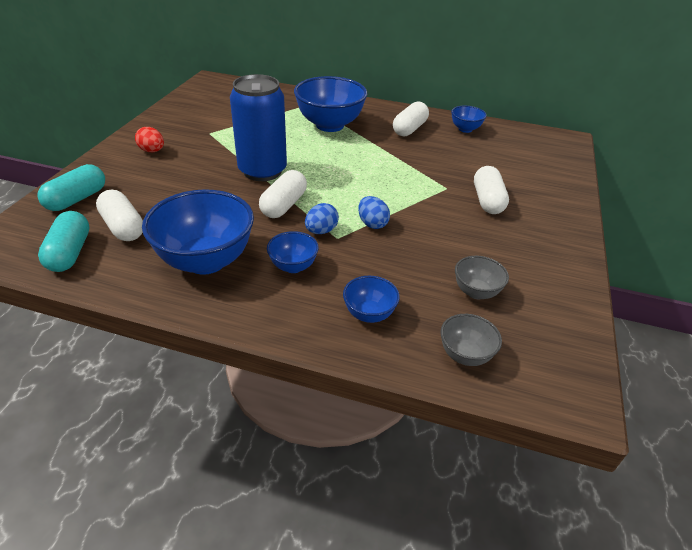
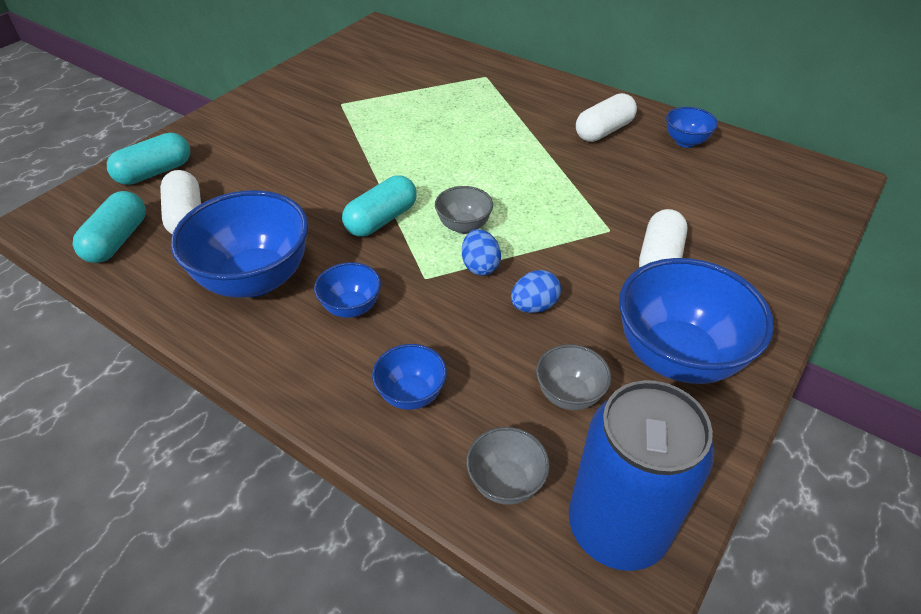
camera: 20 degrees right, 5 degrees up
(152, 151) = (264, 120): red egg -> none
(262, 171) = (379, 166): blue can -> blue can (617, 527)
(284, 205) = (381, 220): white capsule -> turquoise capsule
(321, 231) = (409, 264): blue egg -> blue egg (534, 306)
(330, 125) = (497, 111): blue bowl -> blue bowl (677, 356)
(346, 200) = (463, 226): none -> grey bowl

